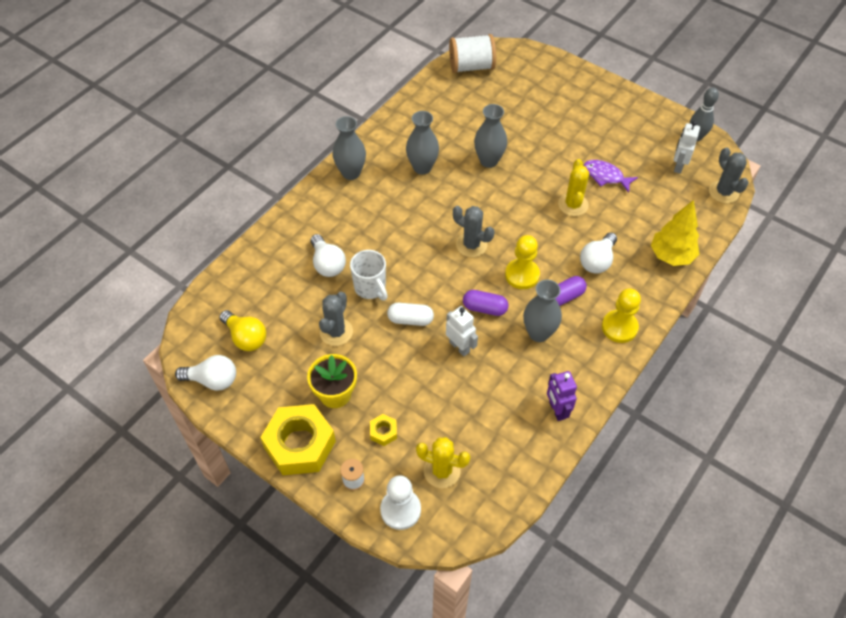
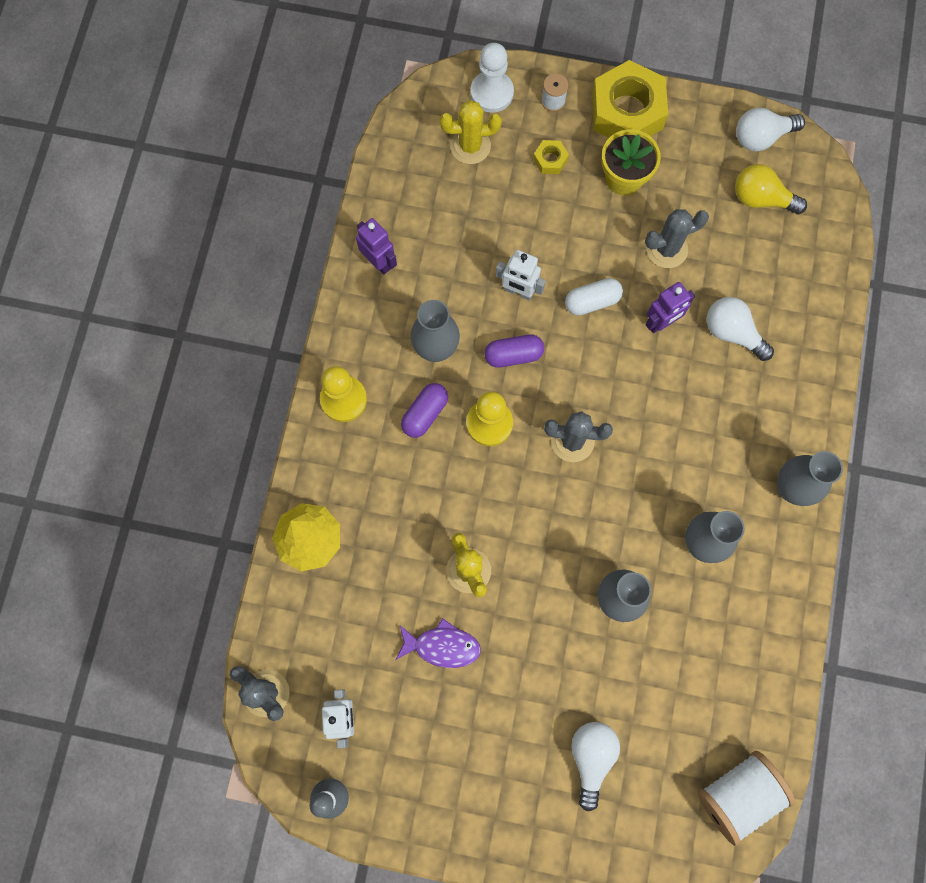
camera: 155 degrees right, 20 degrees up
(336, 332) = (667, 249): grey cactus -> grey cactus turned 75 degrees clockwise
(370, 288) = (661, 322): white mug -> purple robot
(597, 261) = (403, 488): white light bulb -> white light bulb (591, 758)

